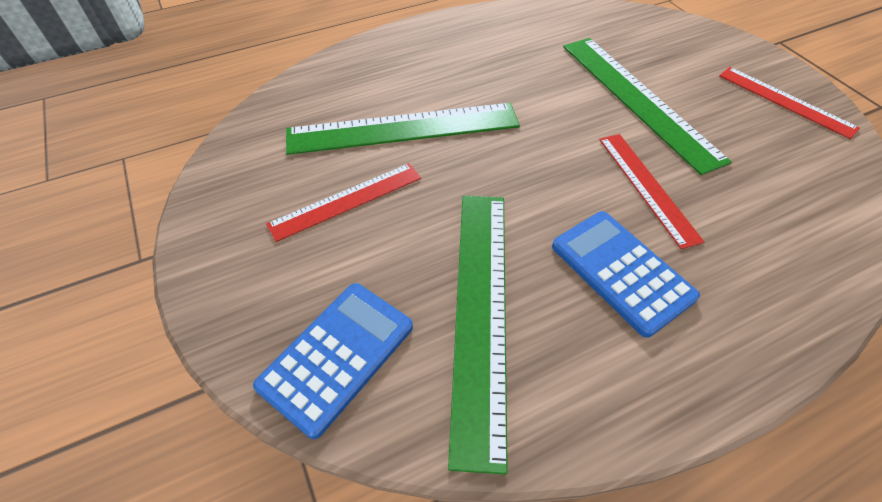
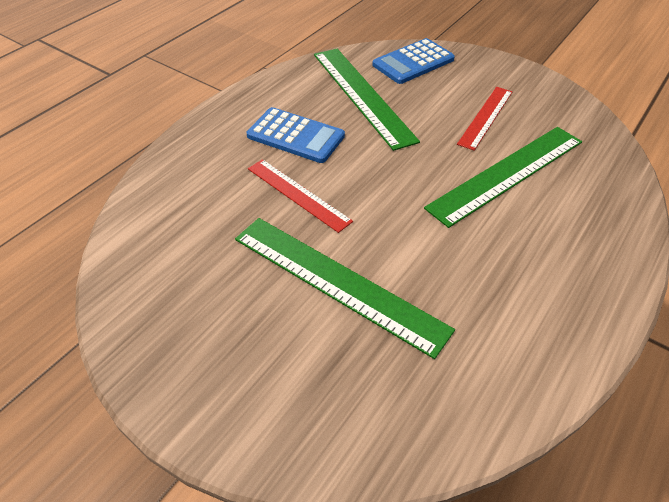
camera: 150 degrees right, 5 degrees down
(337, 356) = (413, 62): blue calculator -> blue calculator turned 45 degrees clockwise
(785, 101) = (180, 346): red ruler -> none

